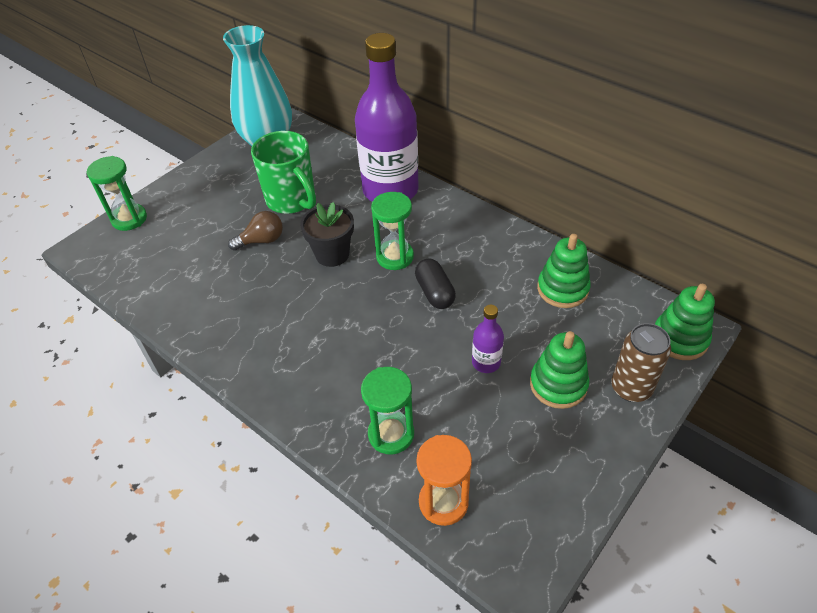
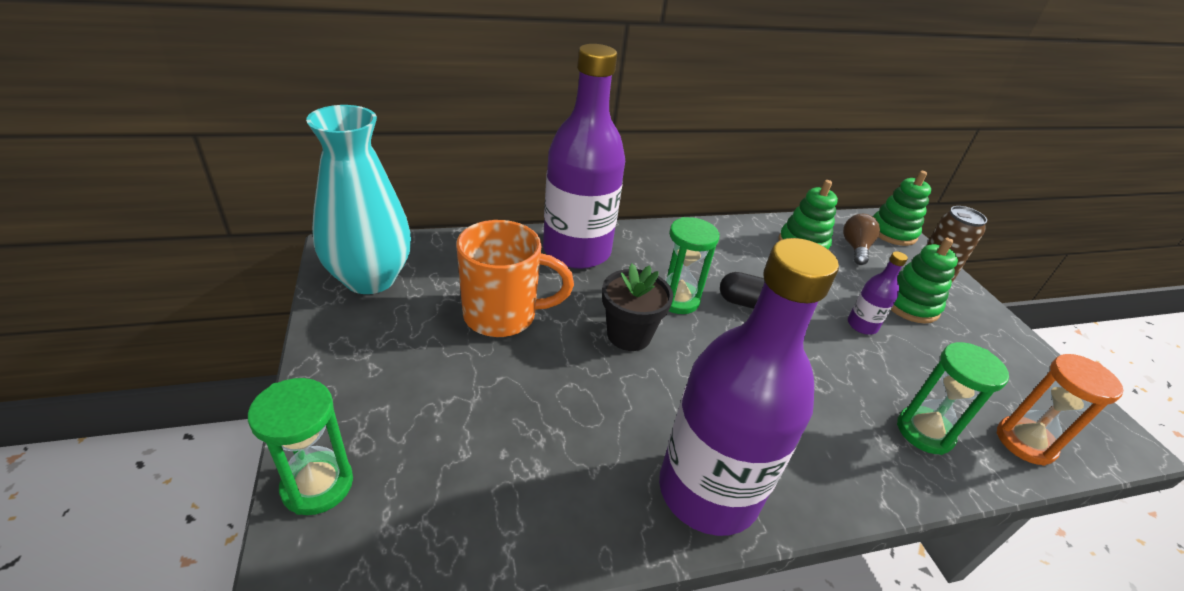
camera: 60 degrees left, 10 degrees down
(236, 345) = (708, 491): none -> purple bottle
(262, 240) = (543, 374): brown light bulb -> brown light bulb (855, 248)
(292, 200) = (503, 316): green mug -> orange mug

